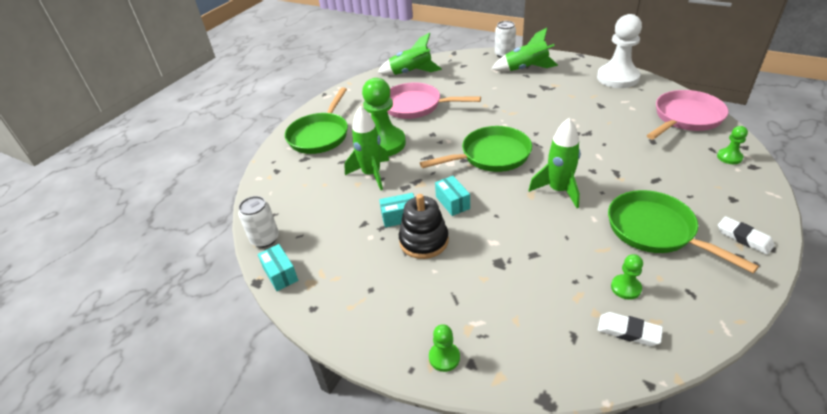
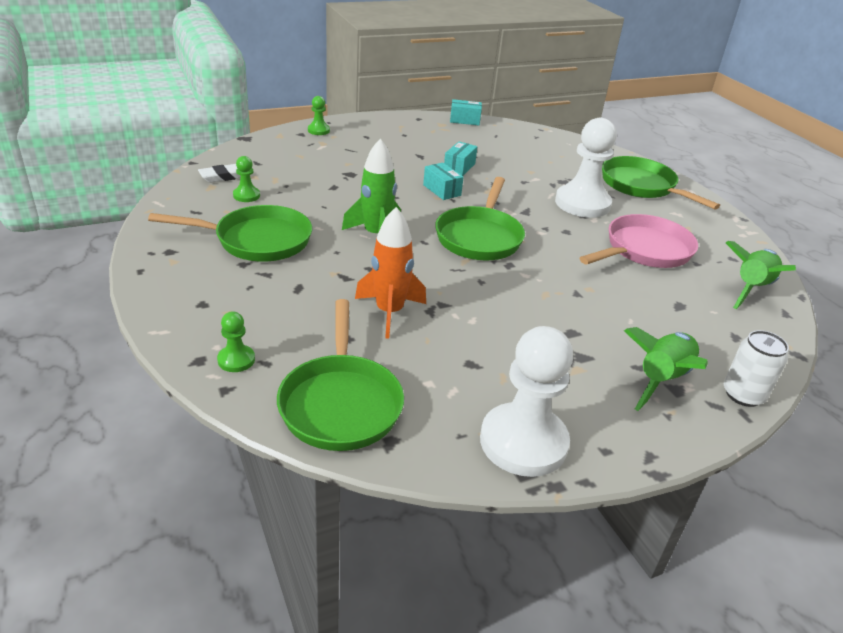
camera: 120 degrees right, 5 degrees down
(265, 239) = (510, 127): white can -> none
(371, 174) = (536, 180): green rocket -> none
(383, 143) = (582, 203): green pawn -> white pawn
(424, 241) = (418, 163): black stacking toy -> none
(452, 202) = (442, 190): turquoise box -> turquoise box turned 45 degrees clockwise
(613, 142) = (389, 312): none -> orange rocket
(685, 118) = (340, 403): pink pan -> green pan
(744, 238) = (172, 268): white eraser -> none

